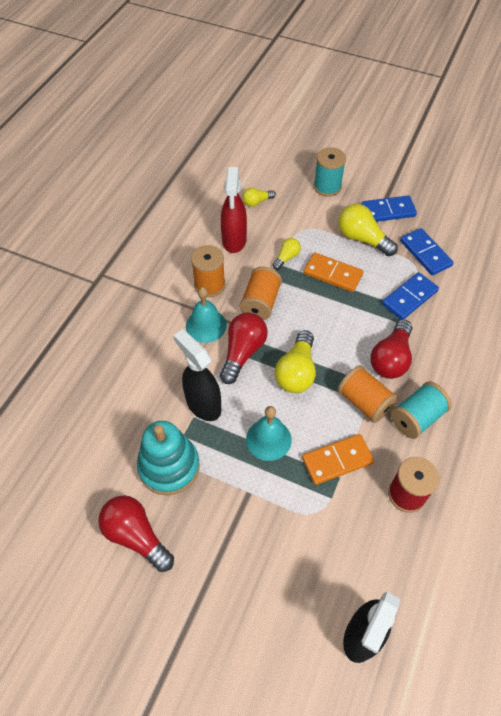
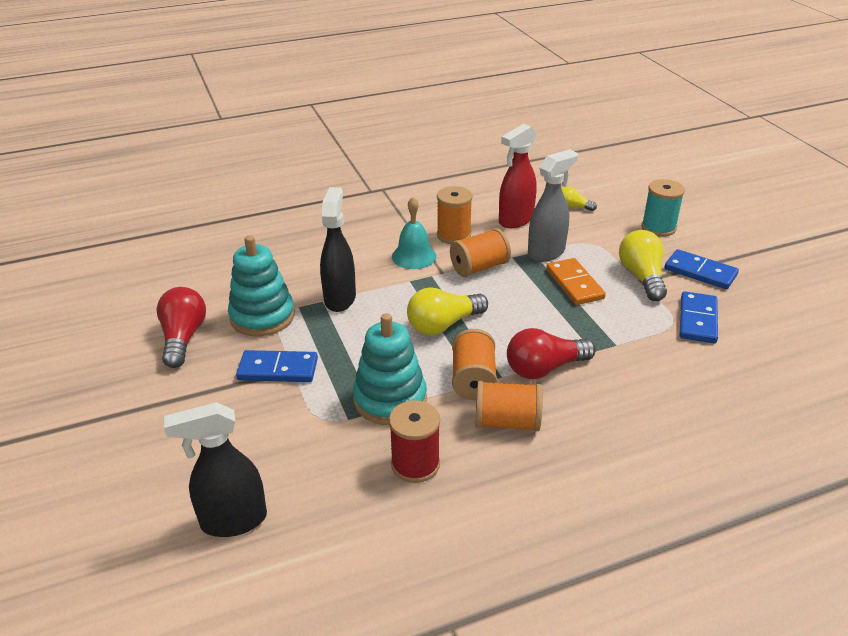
camera: 45 degrees right, 20 degrees down
(243, 352) = (418, 287): red light bulb -> none
(268, 439) = (356, 349): turquoise bell -> none
(286, 257) = (546, 252): yellow light bulb -> grey spray bottle
(337, 460) = (390, 399): orange domino -> turquoise stacking toy
(409, 298) = (630, 340): blue domino -> blue domino (278, 369)
(416, 418) = (507, 422): turquoise spool -> orange spool

